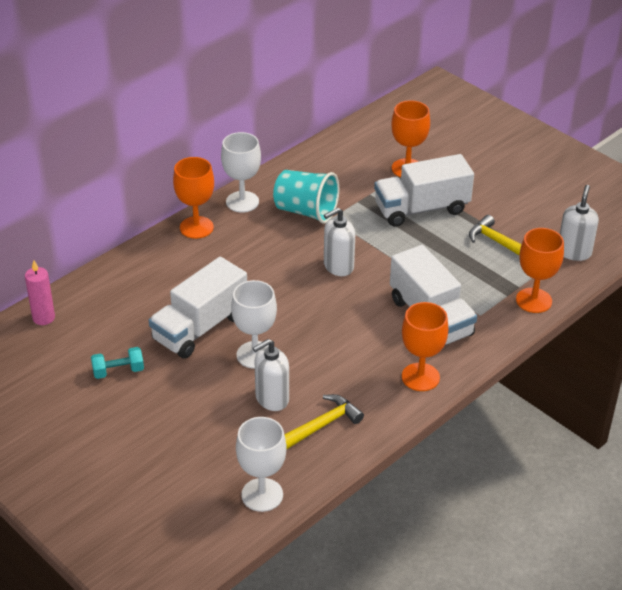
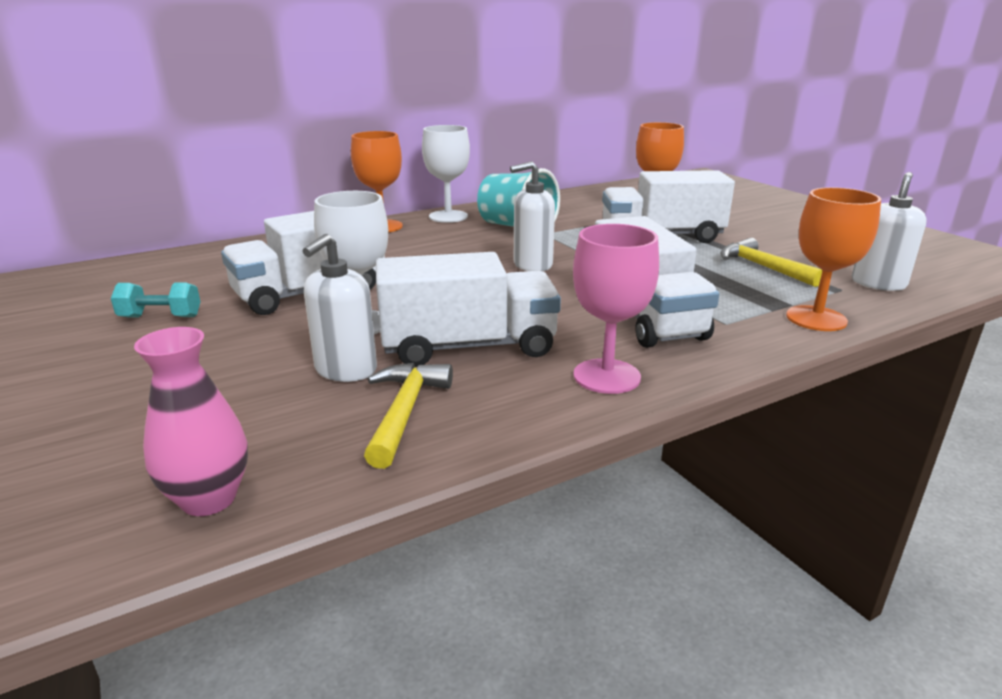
camera: 15 degrees right, 15 degrees down
(43, 318) = (134, 267): pink candle -> none
(262, 495) = (209, 499): white goblet -> pink vase
(271, 399) = (345, 370): white soap dispenser -> white soap dispenser turned 45 degrees counterclockwise
(323, 424) = (405, 412): yellow hammer -> yellow hammer turned 60 degrees counterclockwise
(333, 365) = (468, 347): none -> white truck
(420, 377) = (606, 376): orange goblet -> pink goblet

